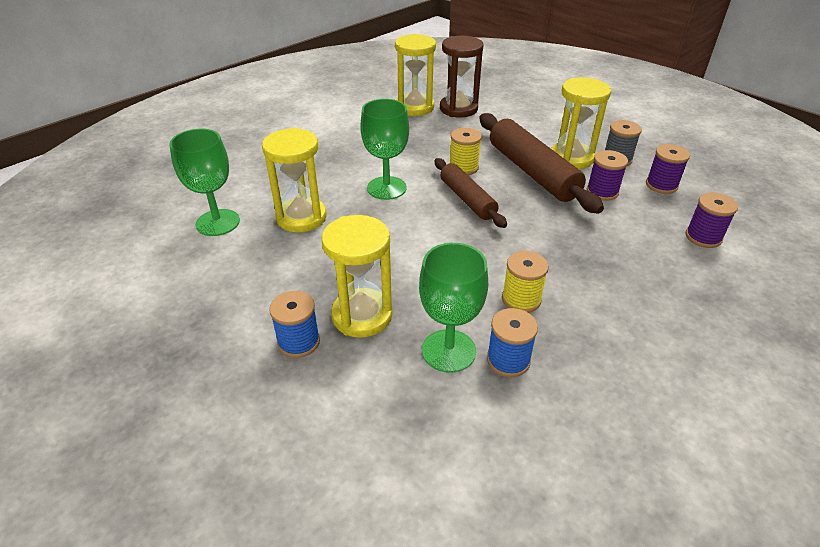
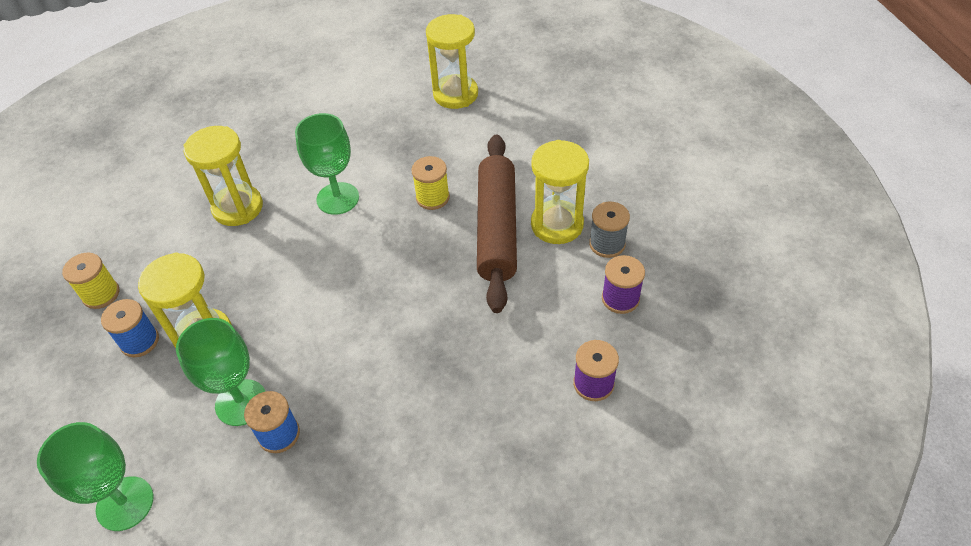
camera: 30 degrees right, 10 degrees up
(218, 222) = (169, 188): green goblet -> green goblet (125, 503)
(458, 109) = (500, 111): brown hourglass -> none
(467, 199) = (400, 241): brown rolling pin -> none
(521, 299) = (345, 378): yellow spool -> yellow spool (101, 294)
(602, 192) = (545, 282): purple spool -> none

